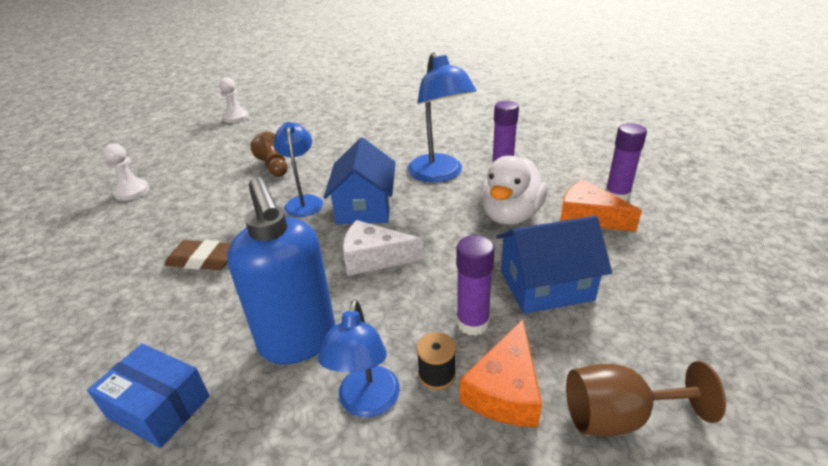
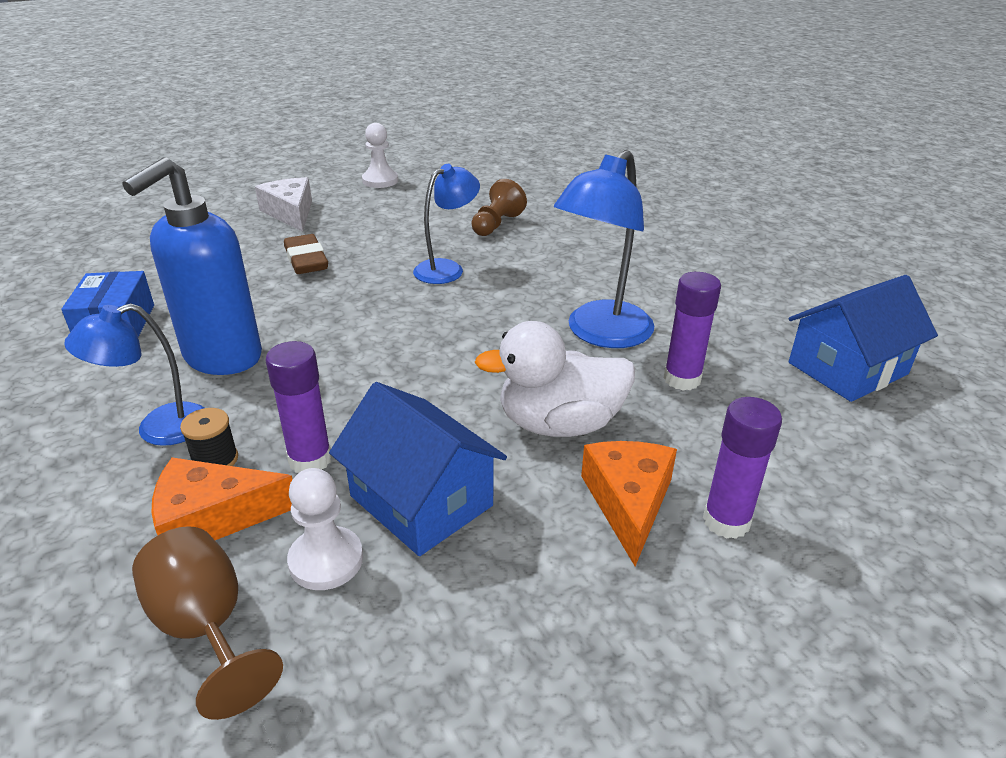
camera: 55 degrees right, 0 degrees up
(236, 117) = (571, 162): white pawn -> white pawn (326, 560)
(365, 207) = (472, 308): blue house -> blue house (847, 368)
(374, 258) = (380, 351): white cheese -> white cheese (291, 213)

